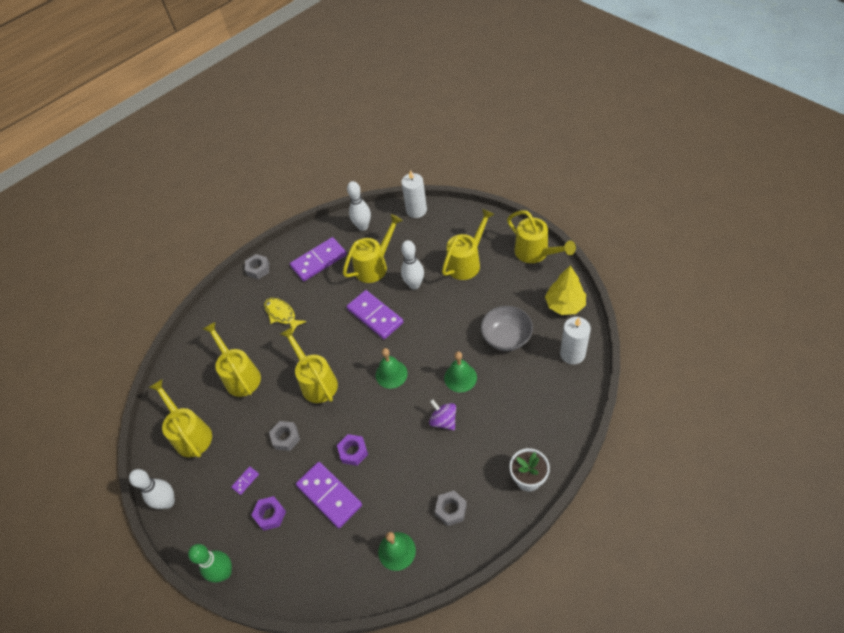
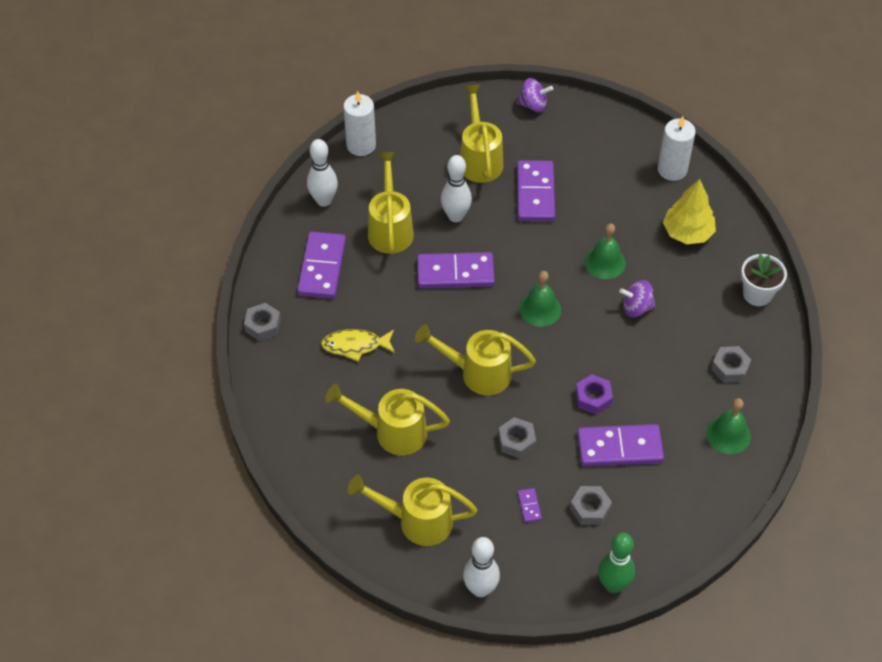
camera: 55 degrees left, 0 degrees up
(270, 515) = (590, 508): purple nut -> grey nut
(472, 305) = (535, 193): none -> purple domino
(506, 337) = (601, 198): grey bowl -> none
(535, 253) = (533, 105): yellow watering can -> purple spinning top
(564, 305) = (616, 133): yellow tree -> yellow tree (687, 233)

